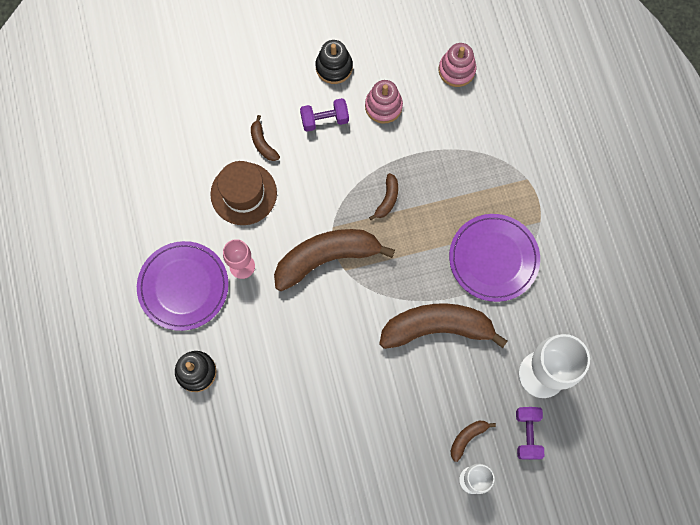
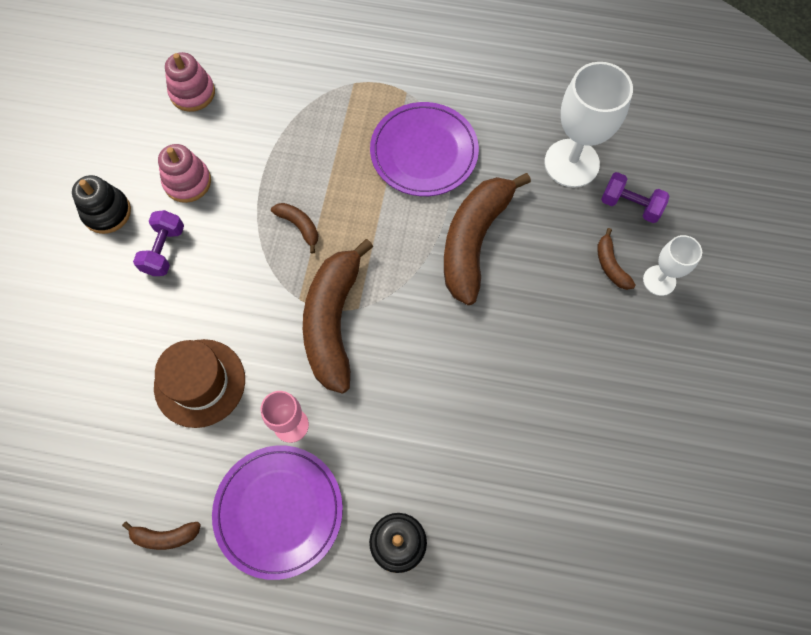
camera: 65 degrees left, 5 degrees down
(263, 143) = (150, 332): brown banana -> brown banana (165, 536)

